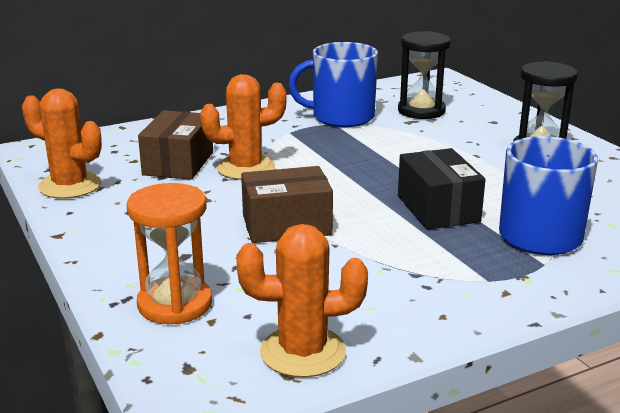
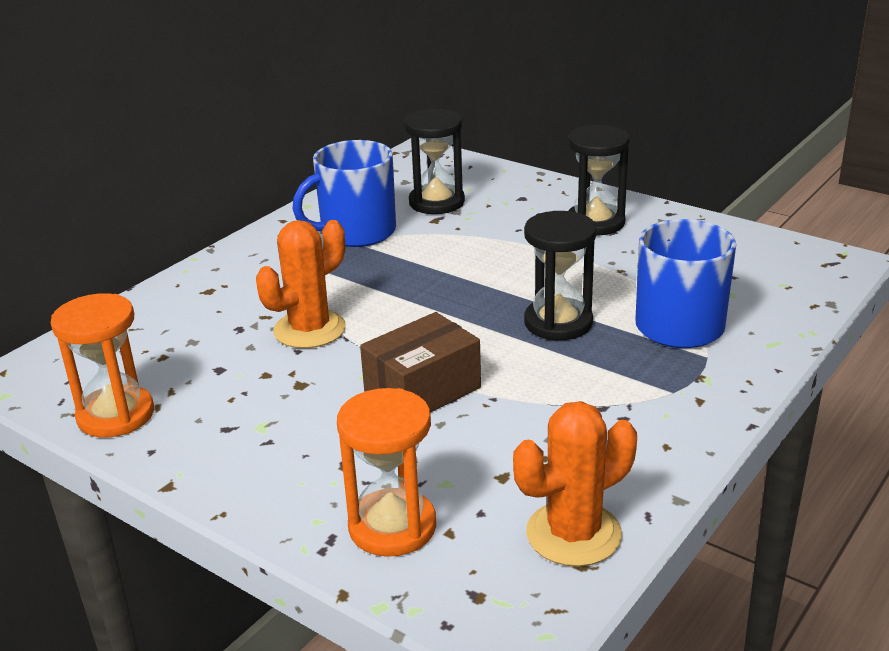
camera: 25 degrees left, 5 degrees up
(70, 186) = (116, 415): orange cactus -> orange hourglass
(178, 163) = (223, 345): brown box -> none
(438, 209) = (558, 323): black box -> black hourglass

